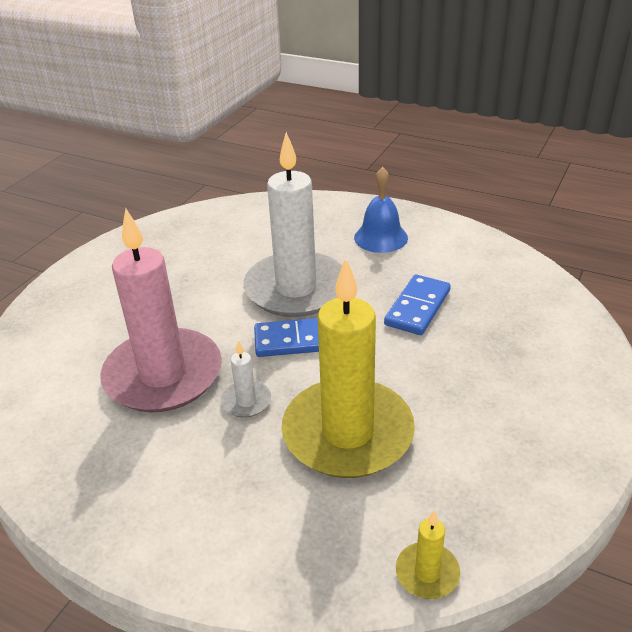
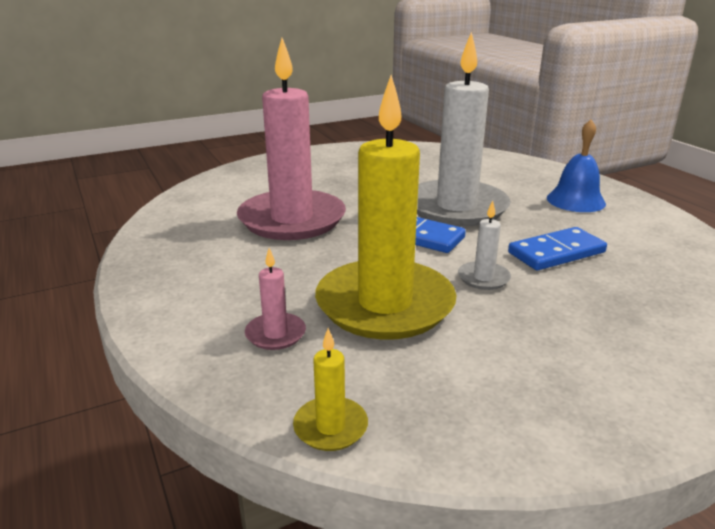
camera: 35 degrees right, 10 degrees down
(246, 401) = (330, 254): white candle -> white candle (483, 278)
(296, 515) = (275, 334): none -> pink candle

